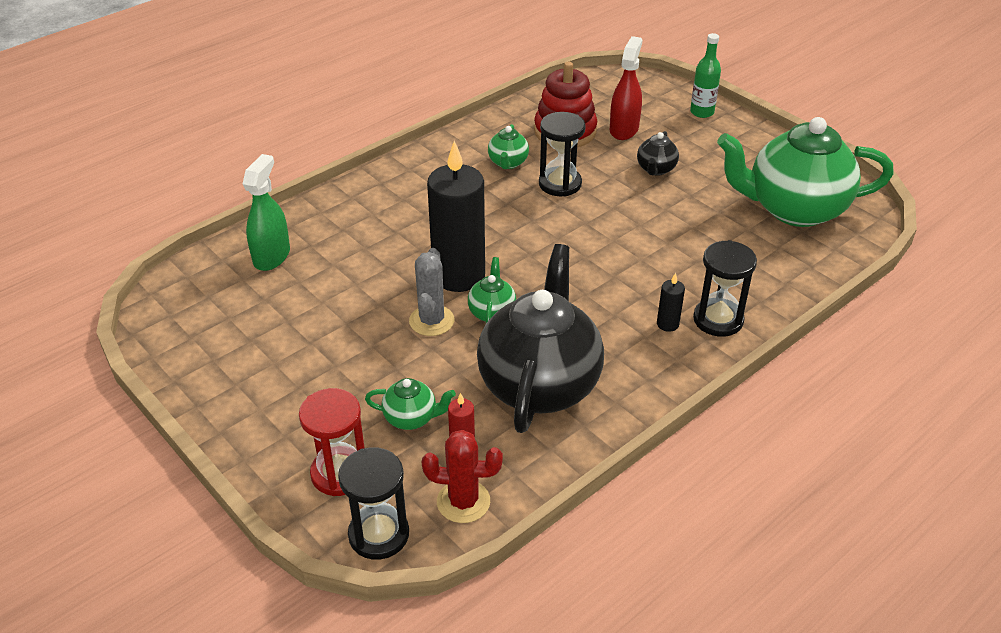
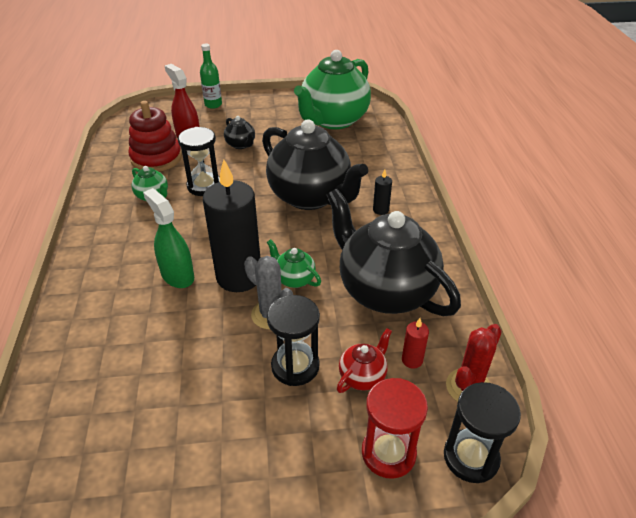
camera: 55 degrees left, 0 degrees up
(272, 256) = (86, 378): green spray bottle -> green spray bottle (177, 275)
(411, 418) = (363, 376): green teapot -> red teapot
(628, 262) = (310, 197): none -> black teapot
(718, 320) = (395, 190): black hourglass -> black hourglass (295, 366)

